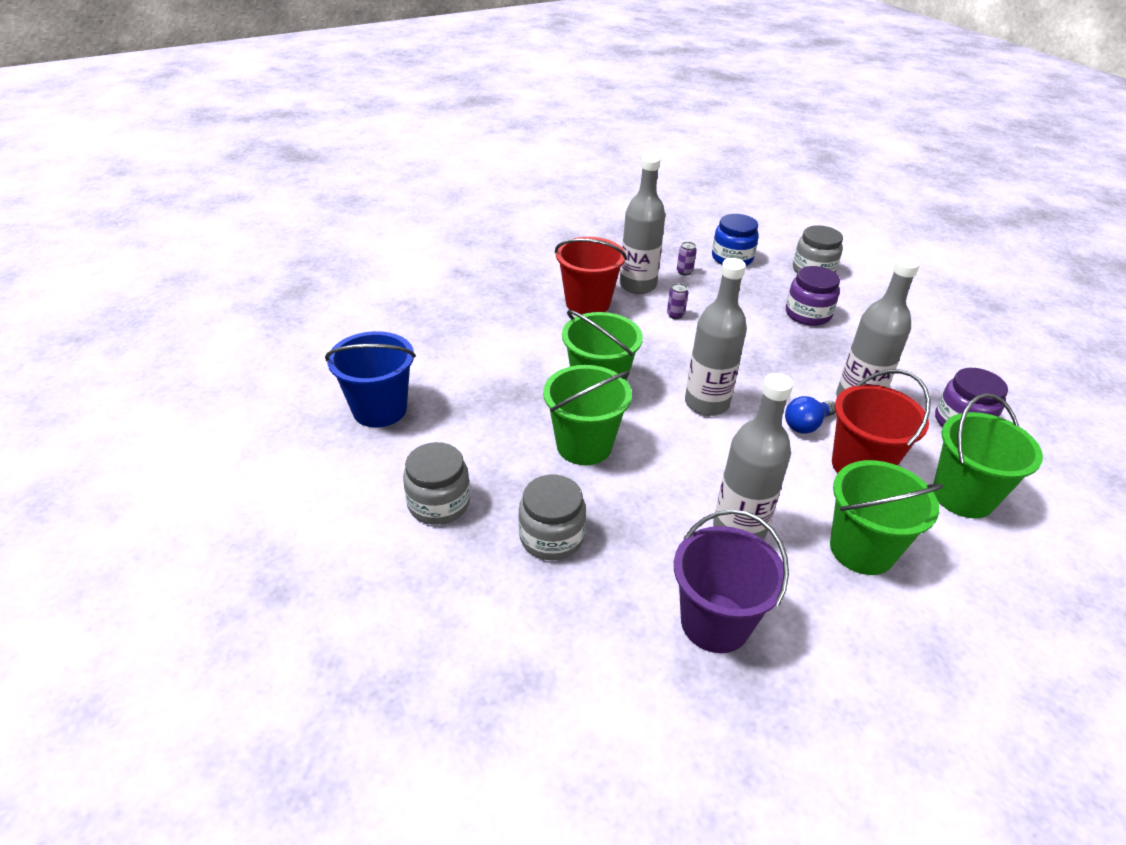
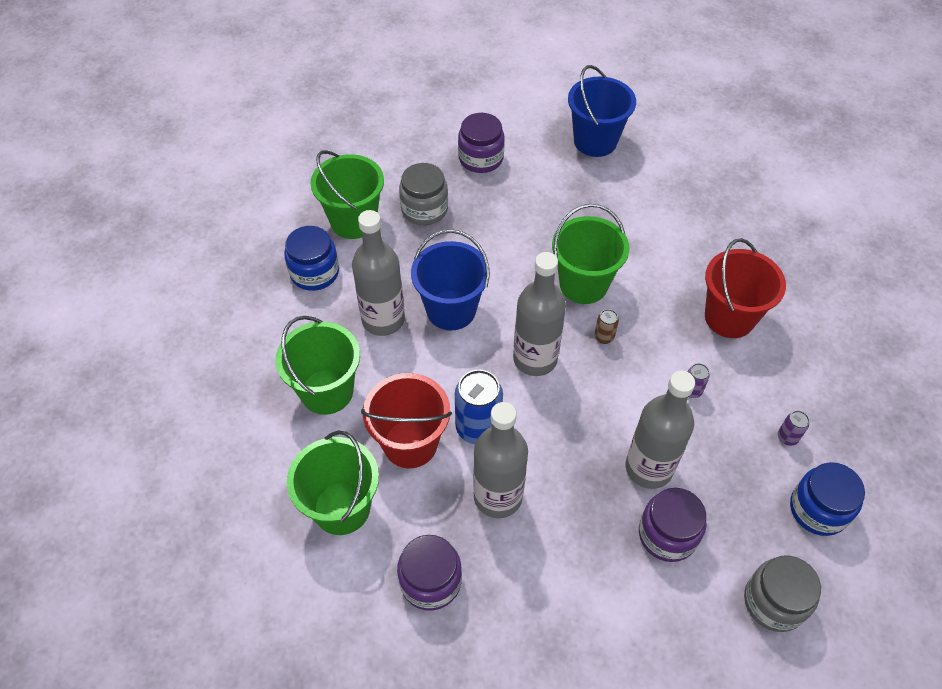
camera: 110 degrees right, 15 degrees up
(439, 503) = (481, 158): grey jar -> purple jar
(584, 445) = (510, 252): green bucket -> green bucket (353, 221)
(637, 285) = (760, 376): grey bottle -> grey bottle (648, 468)
(653, 366) = (604, 337): none -> brown can
(689, 474) = (451, 310): none -> blue bucket
(715, 622) = (314, 272): purple bucket -> blue jar
(806, 425) = (478, 428): blue light bulb -> blue can

